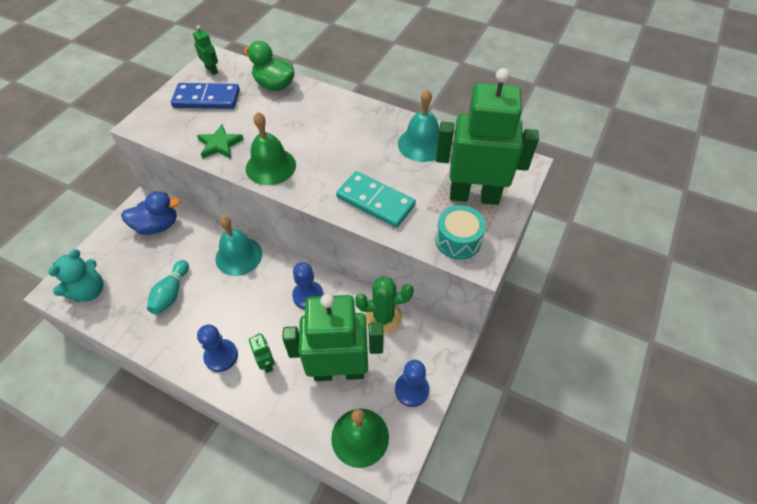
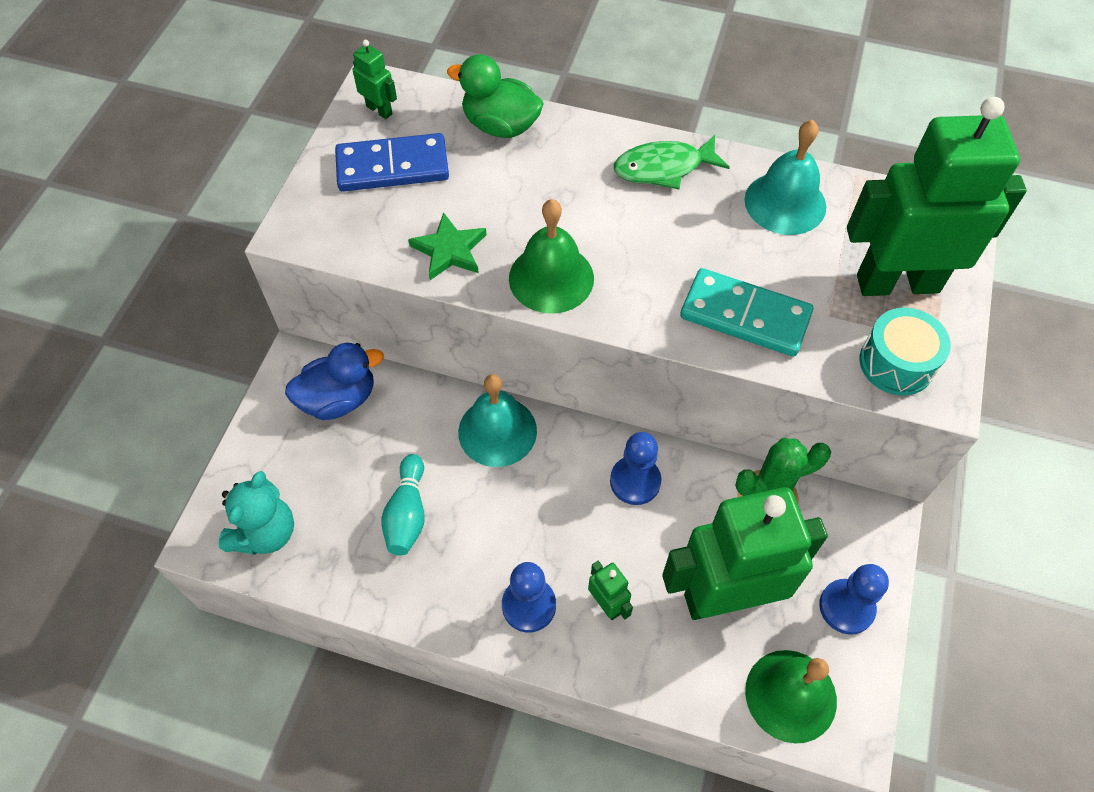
camera: 10 degrees left, 5 degrees up
(357, 117) = (663, 168): none -> green fish

